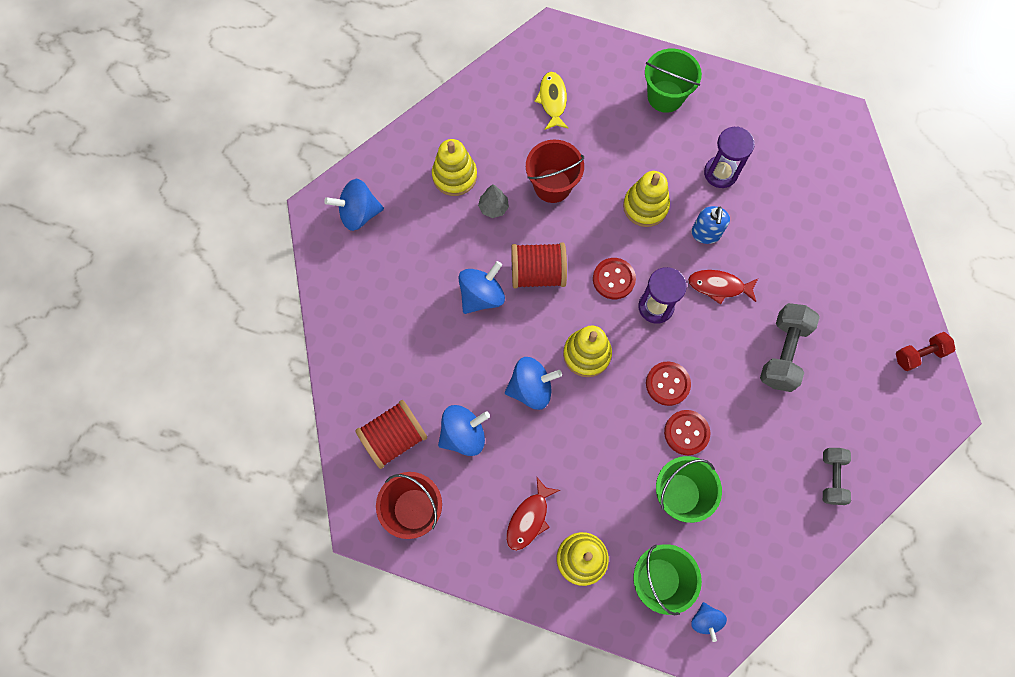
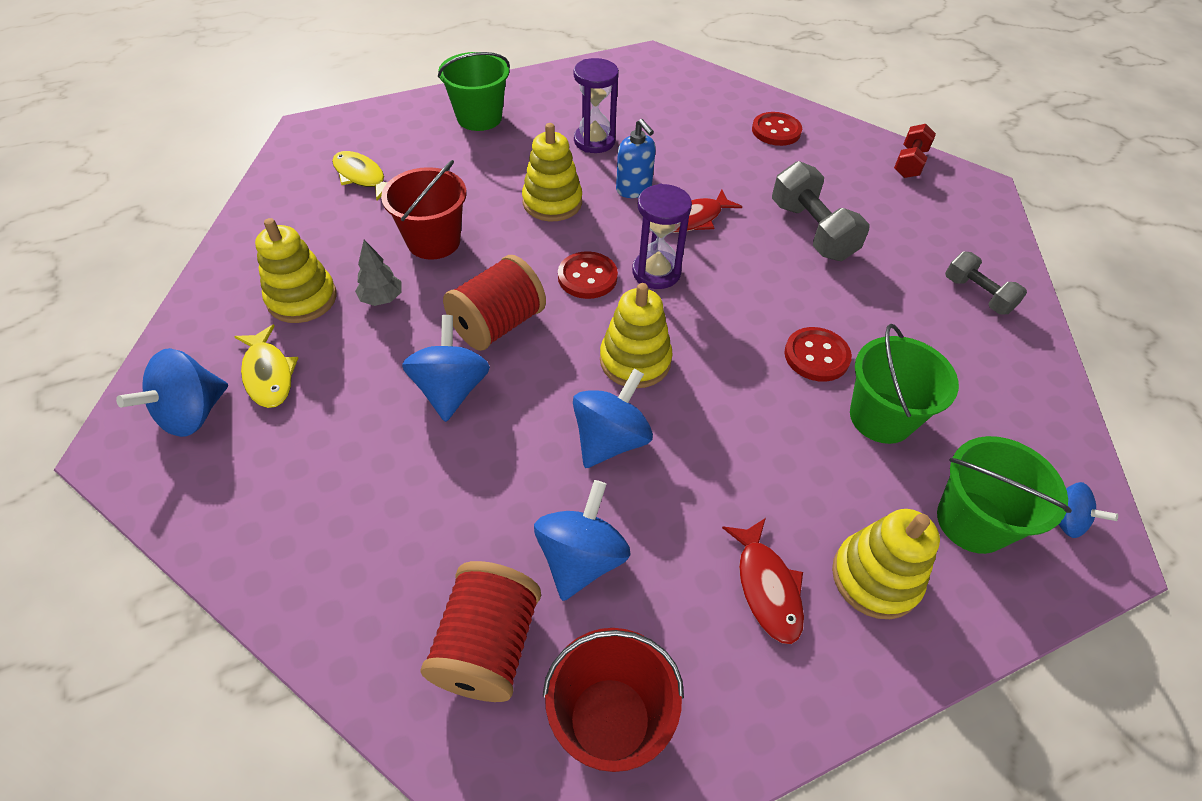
camera: 45 degrees left, 20 degrees down
(406, 216) = (268, 374): none -> yellow fish
(667, 384) = (746, 327): red button -> red button (776, 131)

